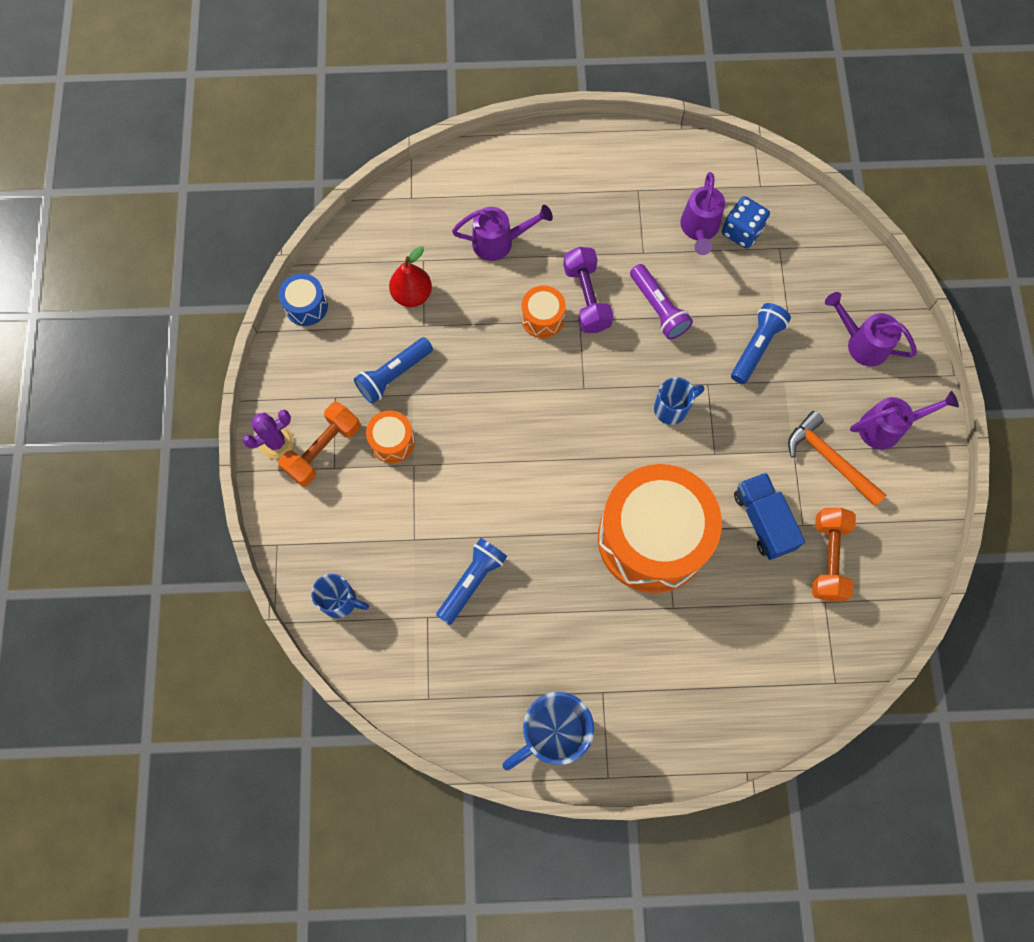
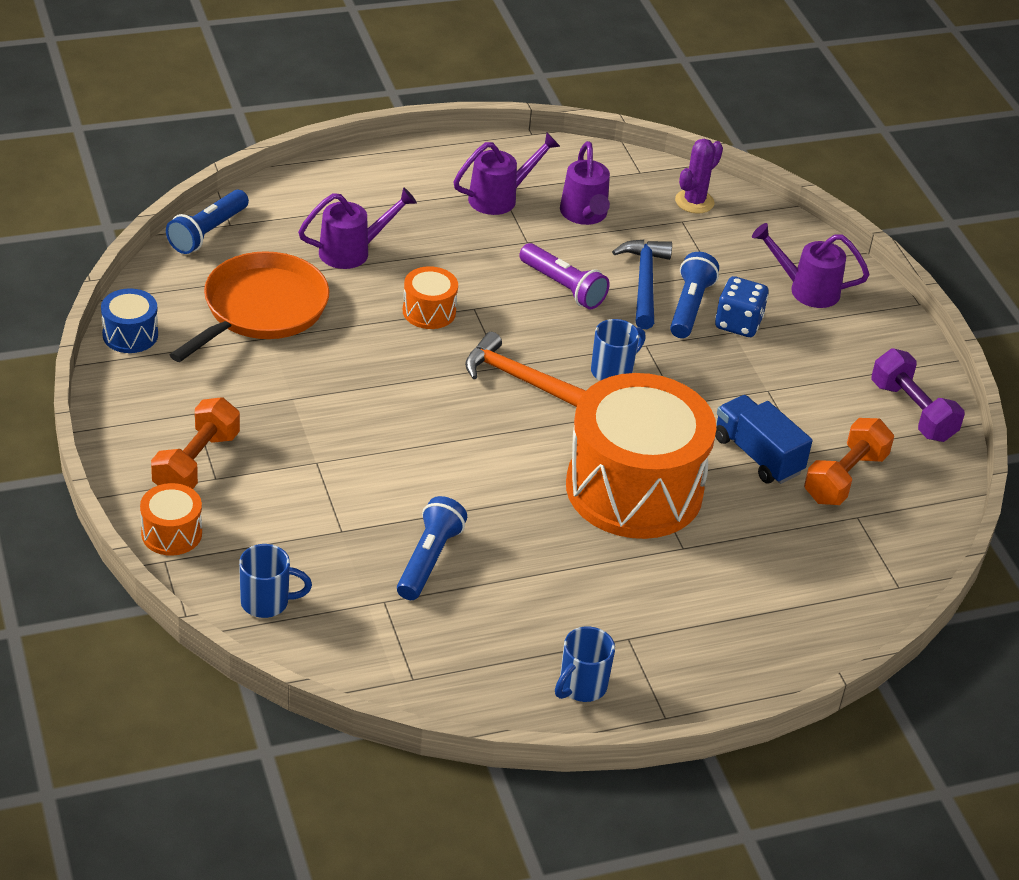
camera: 20 degrees left, 30 degrees down
(276, 442) = (132, 464): purple cactus -> purple cactus (694, 202)
(392, 442) = (282, 444): orange drum -> orange drum (171, 533)
(394, 375) = (263, 383): blue flashlight -> blue flashlight (208, 232)
(412, 295) = (261, 309): red pear -> orange pan
(552, 733) = (581, 686): blue mug -> blue mug, size x0.59
(586, 298) = (475, 288): purple dumbbell -> purple dumbbell (912, 411)
(727, 313) = (644, 282): none -> blue hammer
(741, 231) = (634, 212): blue dice -> blue dice (738, 323)
(828, 558) = (845, 478): orange dumbbell -> orange dumbbell turned 45 degrees clockwise
(829, 459) = (811, 391): orange hammer -> orange hammer (519, 378)
(887, 427) = (864, 357): purple watering can -> purple watering can (499, 198)

